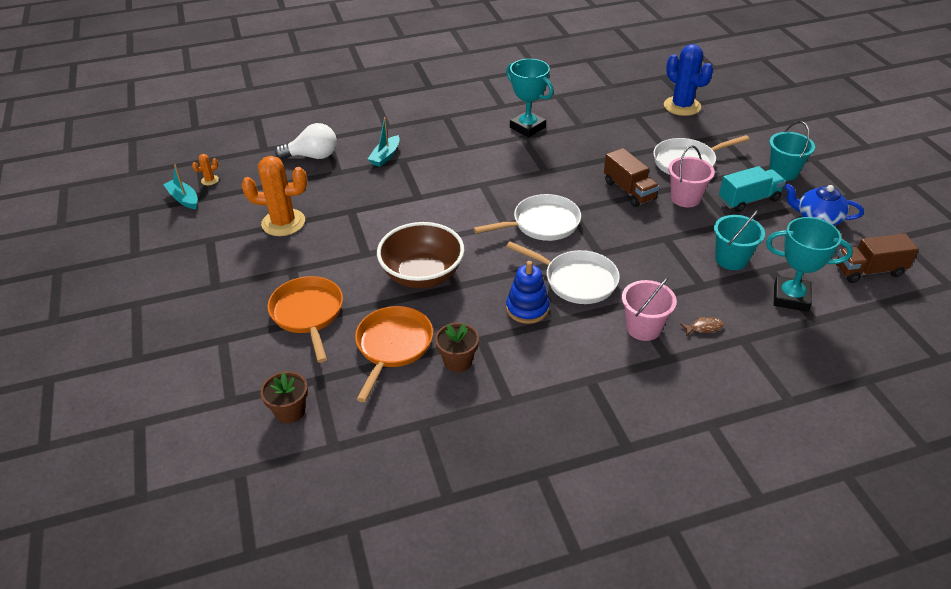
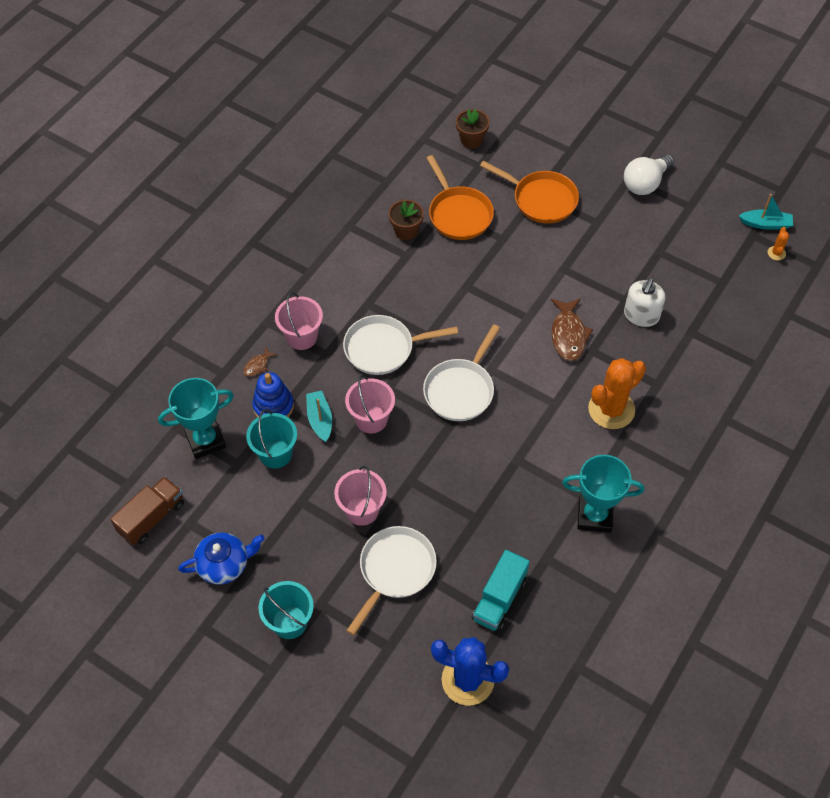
camera: 140 degrees right, 15 degrees up
(283, 223) = (660, 254): orange cactus -> orange cactus (611, 409)
(312, 156) = (737, 335): white light bulb -> white light bulb (645, 183)
(355, 197) = (641, 315): none -> white soap dispenser
(385, 156) = (676, 379): turquoise boat -> turquoise boat (320, 419)
(421, 213) = (568, 335): none -> brown fish
(422, 275) = (501, 278): brown bowl -> none
(527, 308) = (397, 299): blue stacking toy -> blue stacking toy (273, 406)
(629, 190) = (420, 485): brown truck -> none
(631, 242) = (371, 419): none -> pink bucket
(748, 200) = (302, 549): turquoise truck -> turquoise truck (499, 599)

